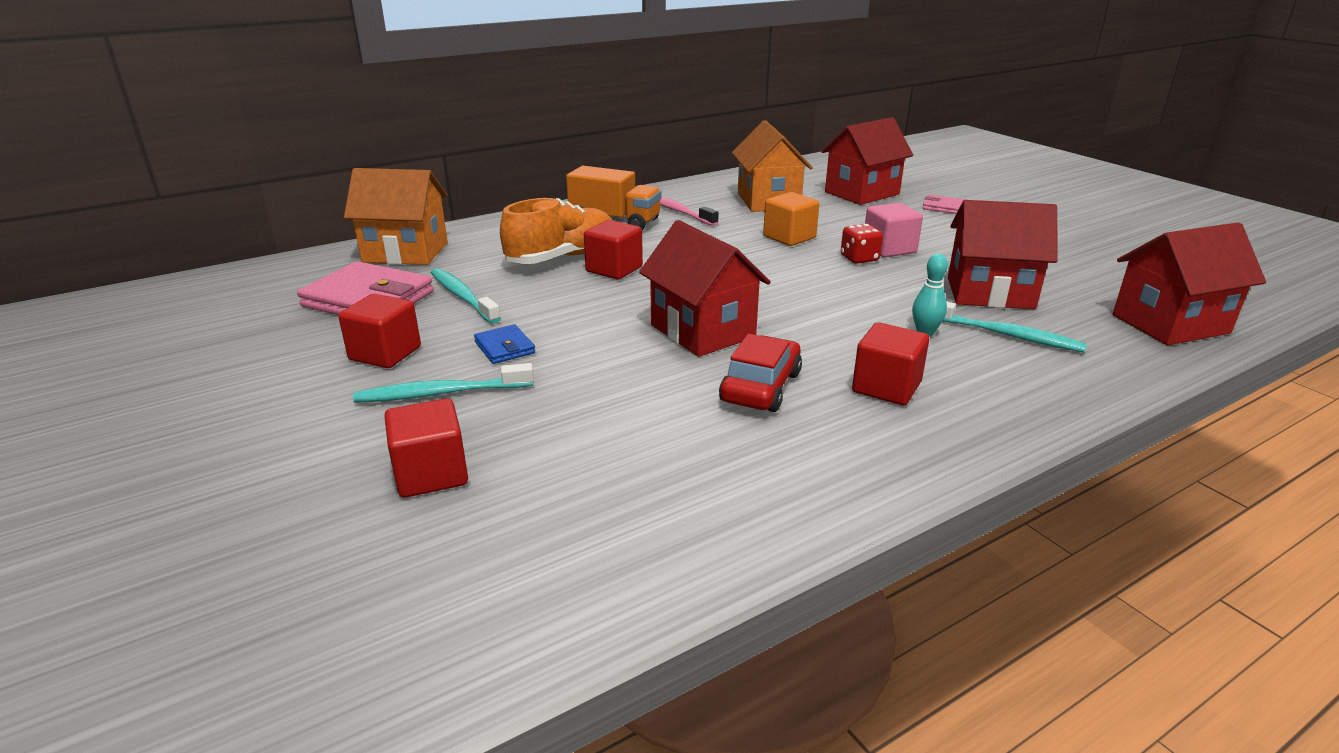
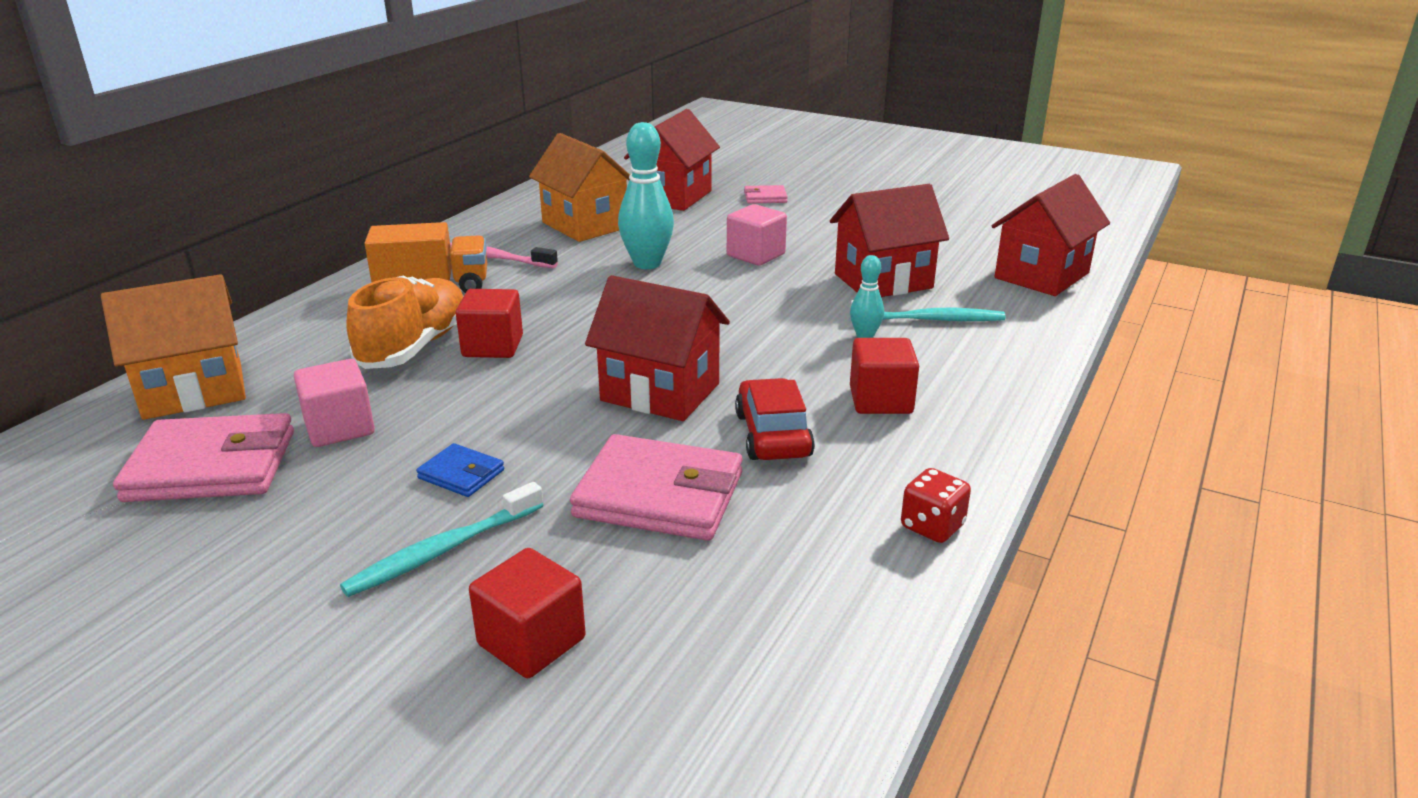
camera: 30 degrees left, 0 degrees up
(385, 353) = (316, 526): red cube -> none
(462, 296) = (339, 428): turquoise toothbrush -> pink cube
(624, 404) = (659, 495): none -> pink wallet
(789, 237) = (647, 264): orange cube -> turquoise bowling pin
(859, 258) = (737, 272): red dice -> red dice (932, 526)

